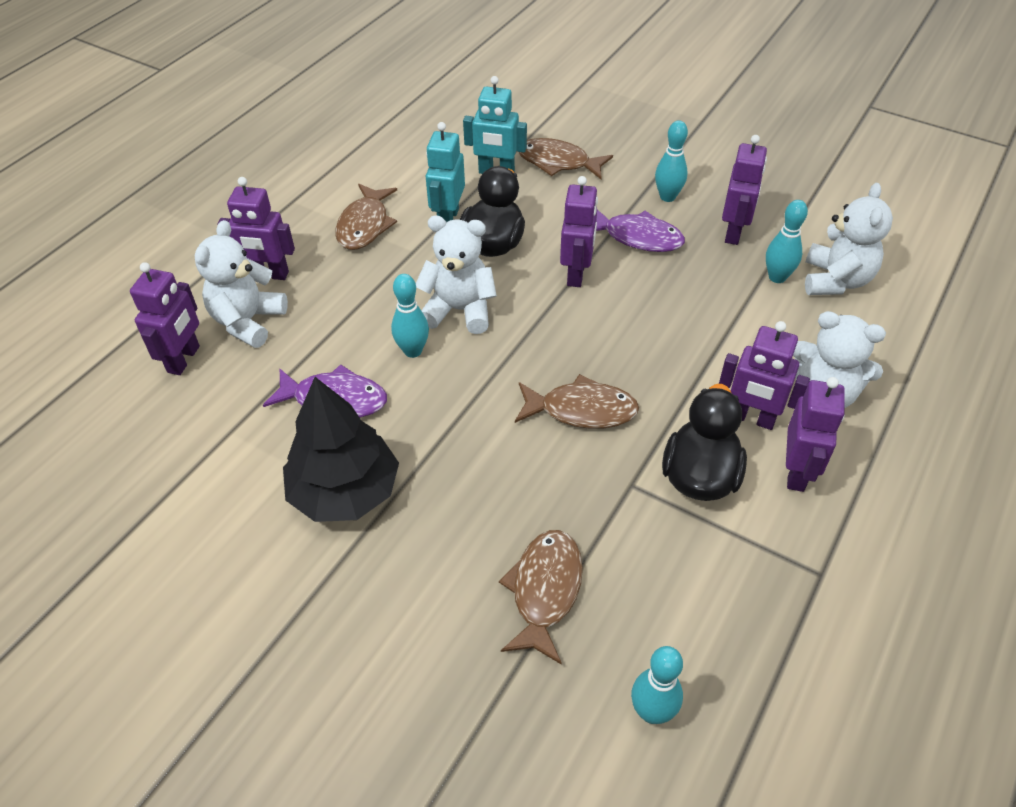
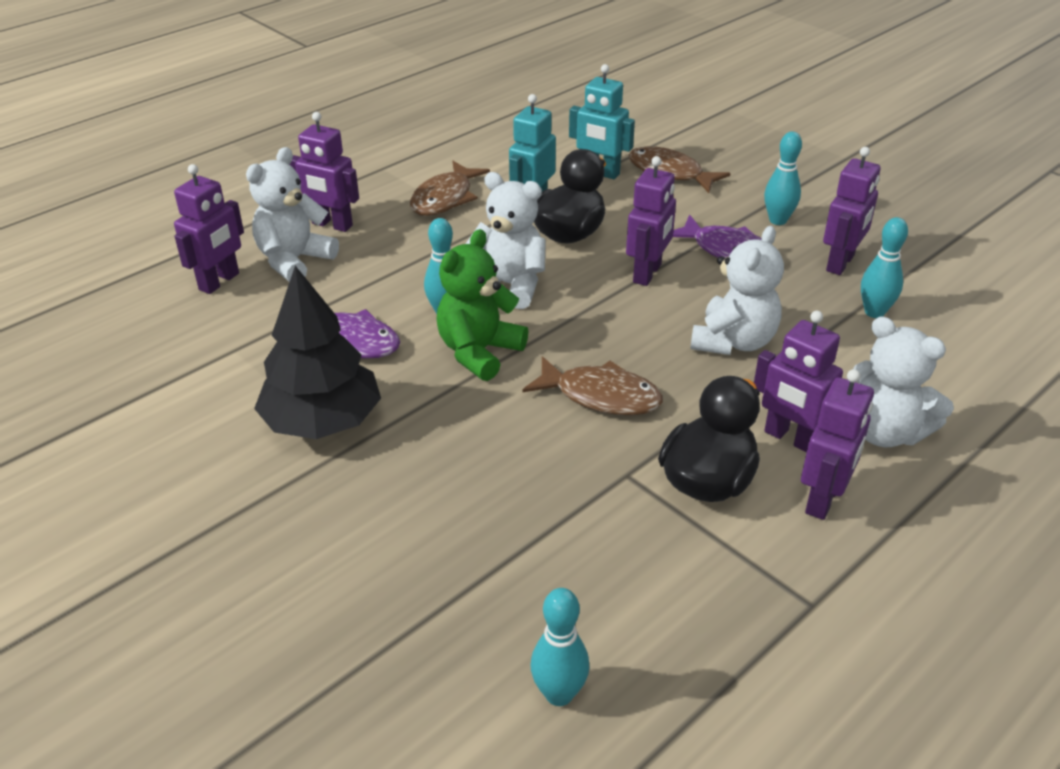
camera: 15 degrees right, 10 degrees down
(459, 387) = (479, 352): none -> green teddy bear
(545, 591) = (490, 553): brown fish -> none
(835, 280) = (943, 326): white teddy bear -> white teddy bear (733, 341)

